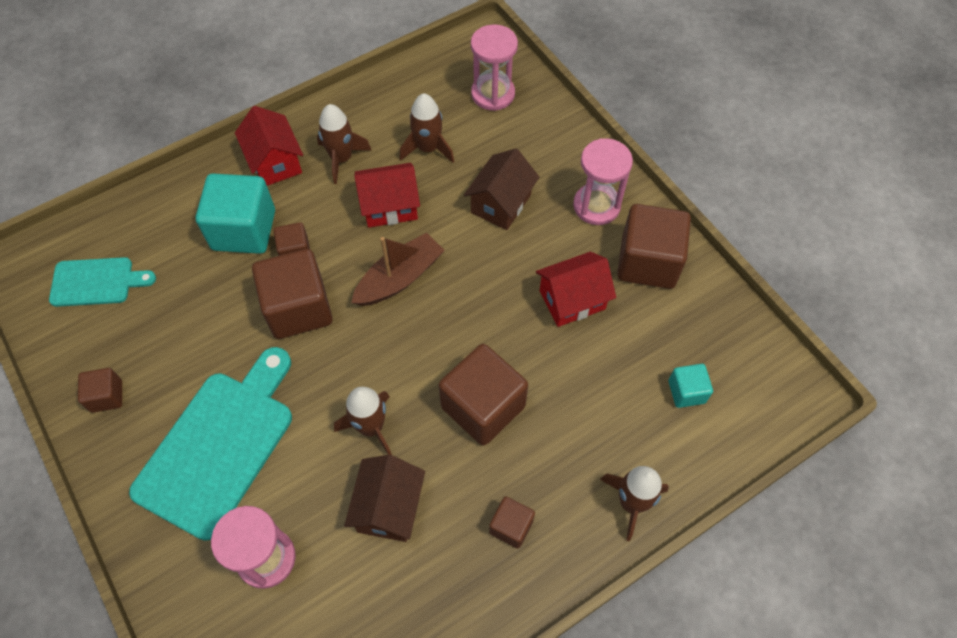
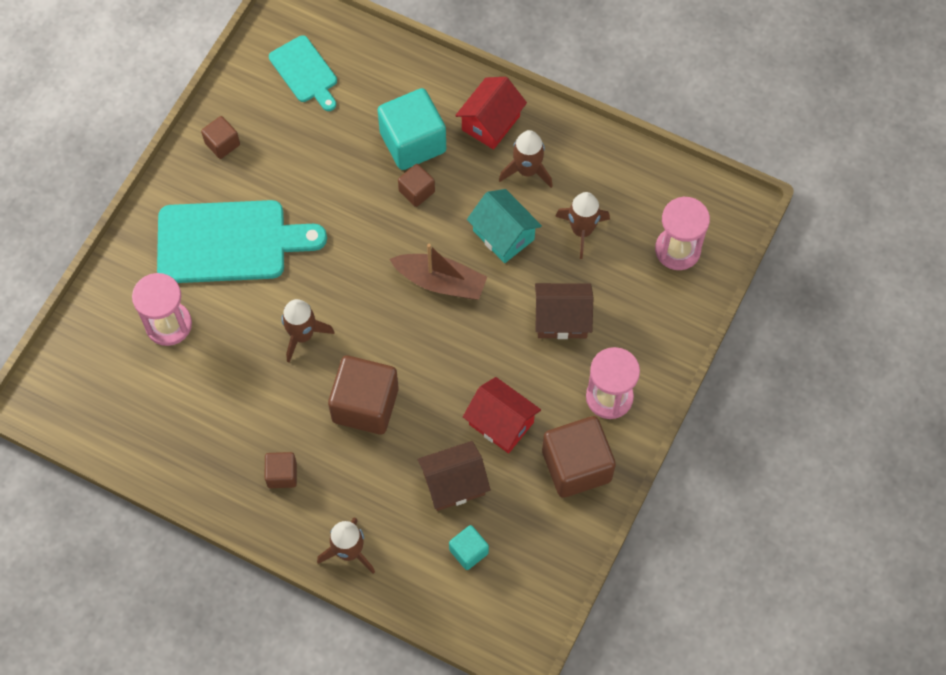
camera: 60 degrees right, 5 degrees up
(298, 308) = (368, 225): brown cube -> none
(389, 507) = (249, 383): brown house -> brown house (454, 484)
(390, 206) = (503, 235): red house -> turquoise house

